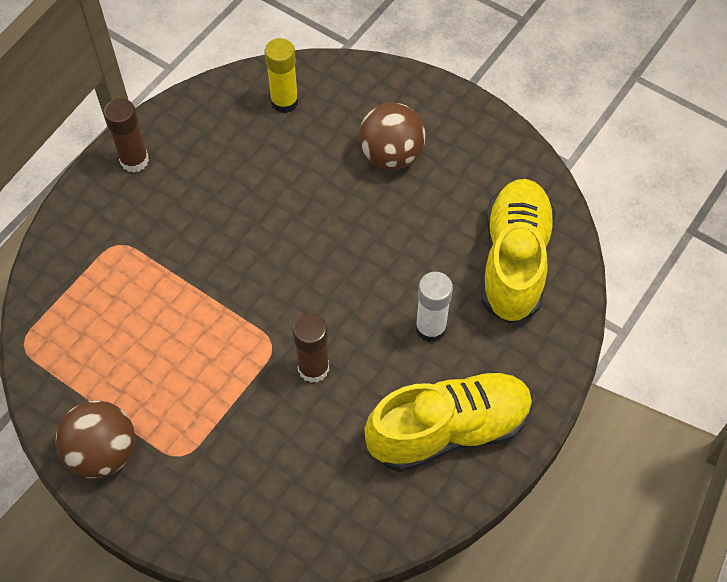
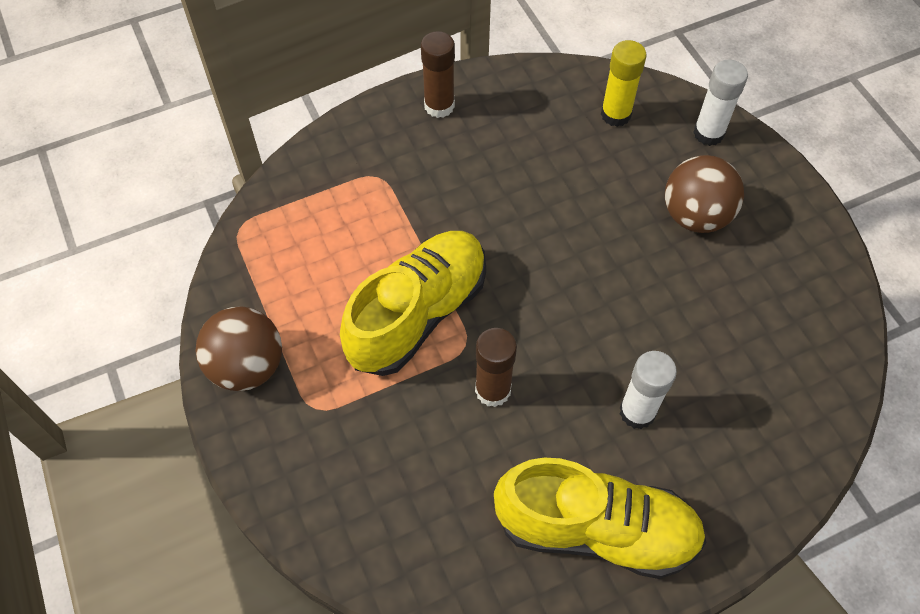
camera: 30 degrees right, 0 degrees up
(365, 84) = (708, 133): none -> white glue stick
(514, 261) = (769, 387): yellow shoe -> yellow shoe (418, 314)

